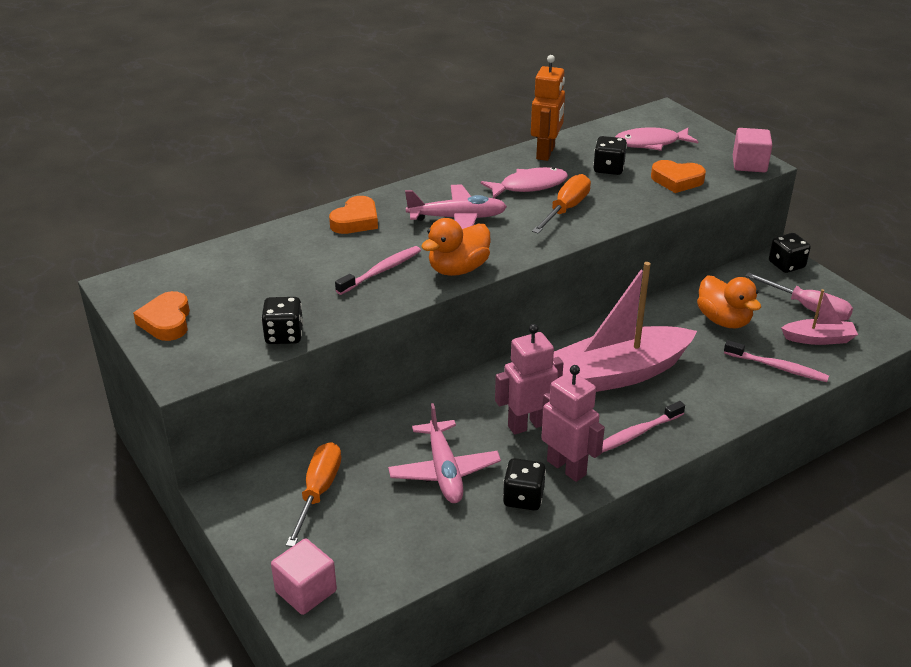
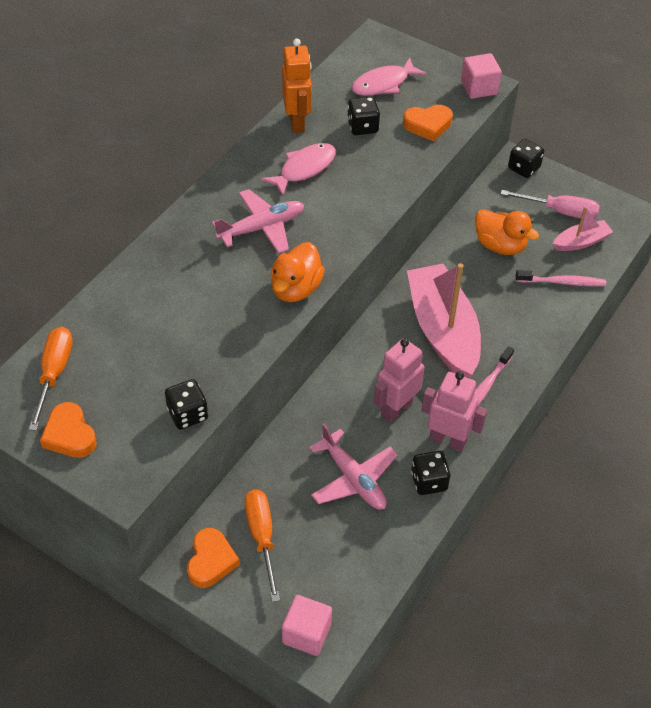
camera: 25 degrees left, 15 degrees up
(356, 221) = (171, 259): orange heart -> orange heart (211, 561)
(381, 271) = (229, 312): pink toothbrush -> none
(566, 209) = (351, 188): orange screwdriver -> orange screwdriver (54, 373)
(618, 374) = (442, 330): pink boat -> pink boat turned 120 degrees clockwise

